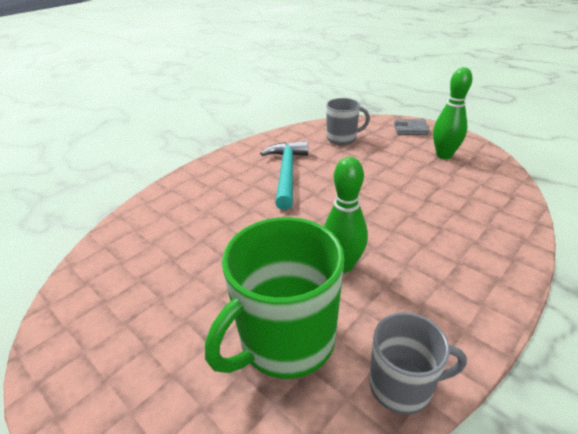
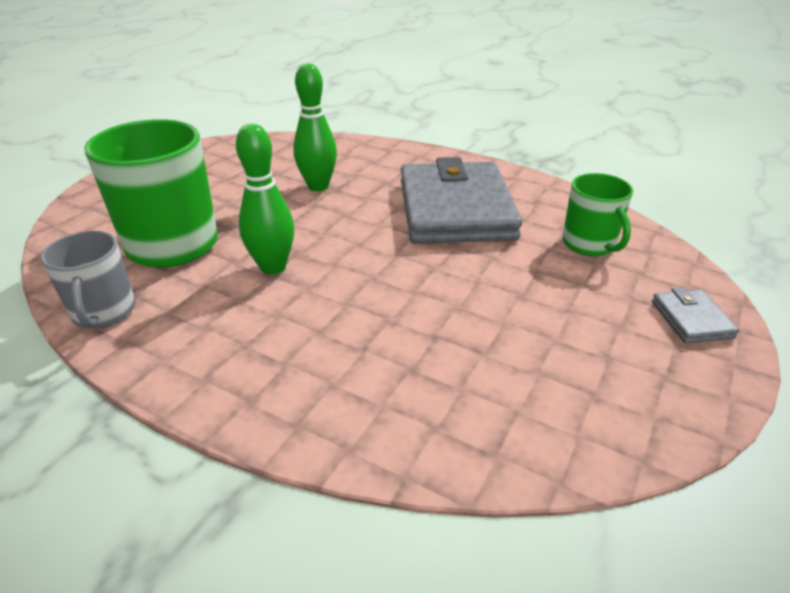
camera: 75 degrees right, 0 degrees up
(287, 173) = (455, 209): turquoise hammer -> grey wallet
(342, 138) = (589, 244): grey mug -> green mug
(444, 155) = (605, 363): green bowling pin -> green bowling pin (318, 186)

